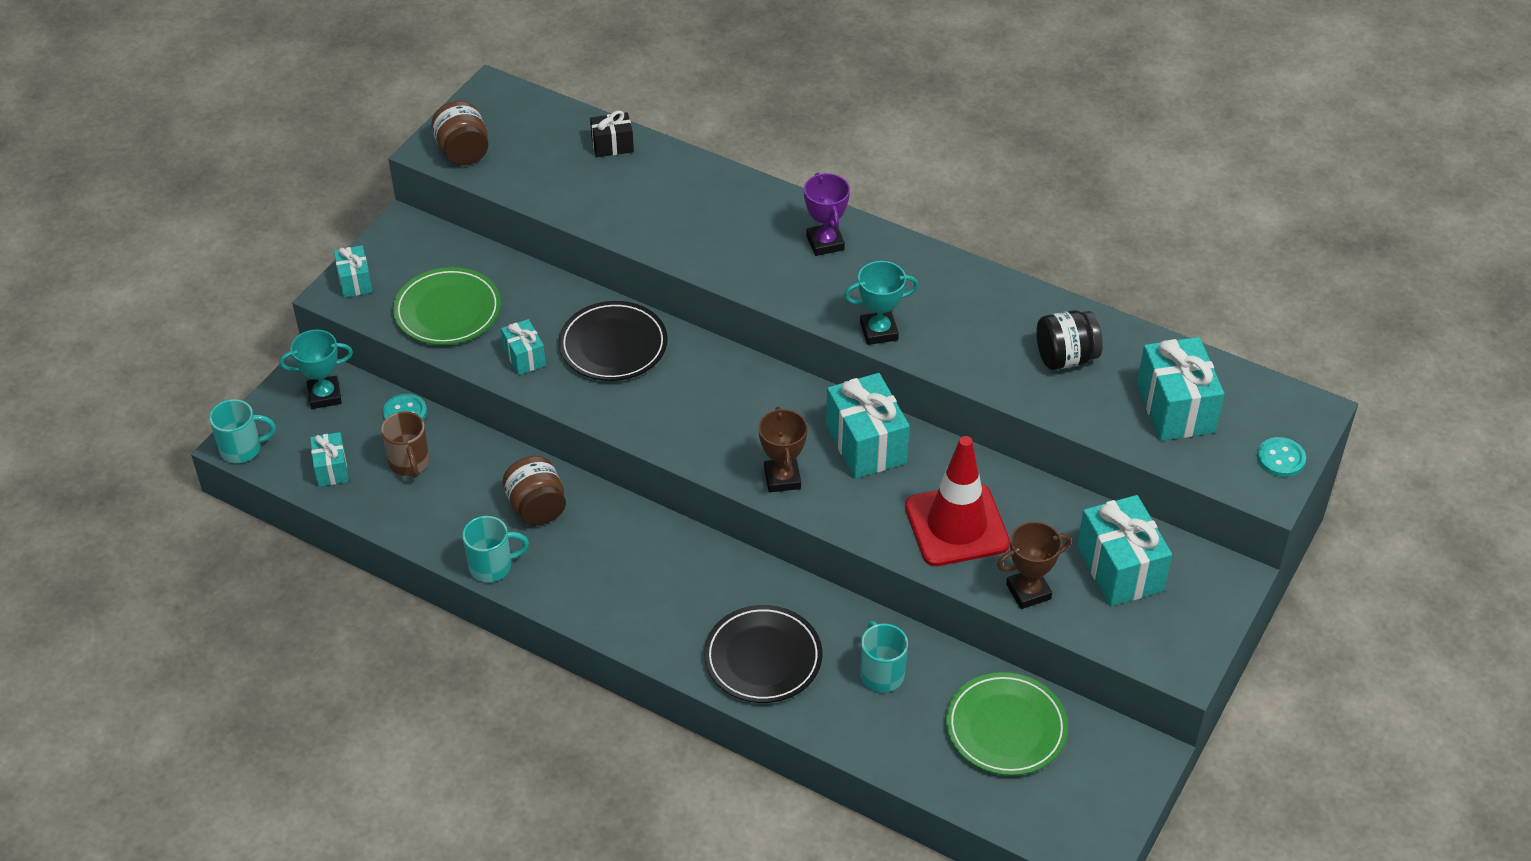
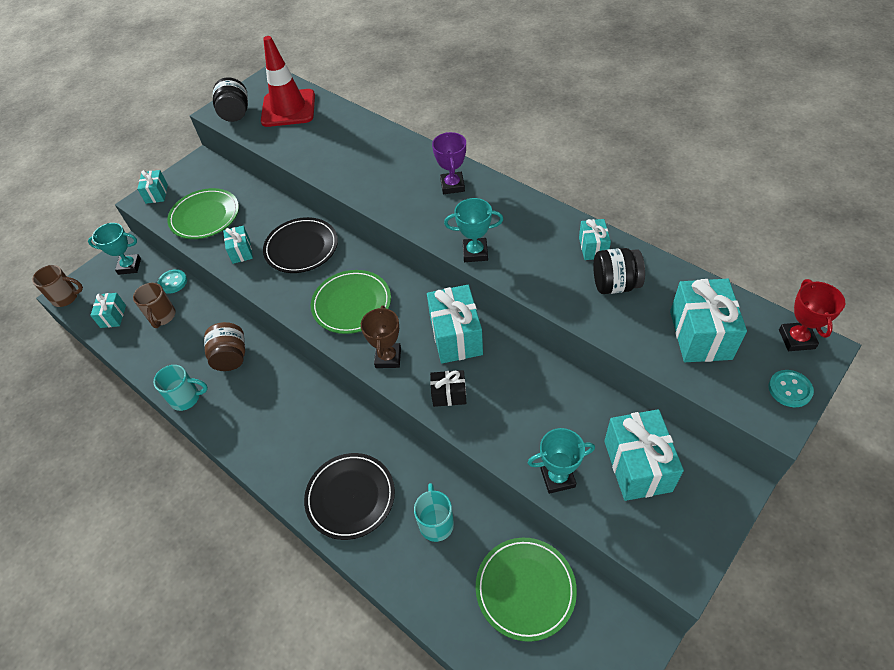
camera: 15 degrees right, 5 degrees up
(242, 449) = (66, 297): turquoise mug -> brown mug
(463, 152) = (235, 114): brown jar -> black jar
(612, 145) = (330, 114): black gift -> black gift (449, 395)
(711, 415) = (351, 304): none -> green plate
(956, 525) = (510, 411): red traffic cone -> red traffic cone (288, 108)
(1028, 591) = (557, 478): brown trophy -> turquoise trophy
(1030, 313) = (593, 247): none -> turquoise gift
(1286, 403) = (796, 339): none -> red trophy

